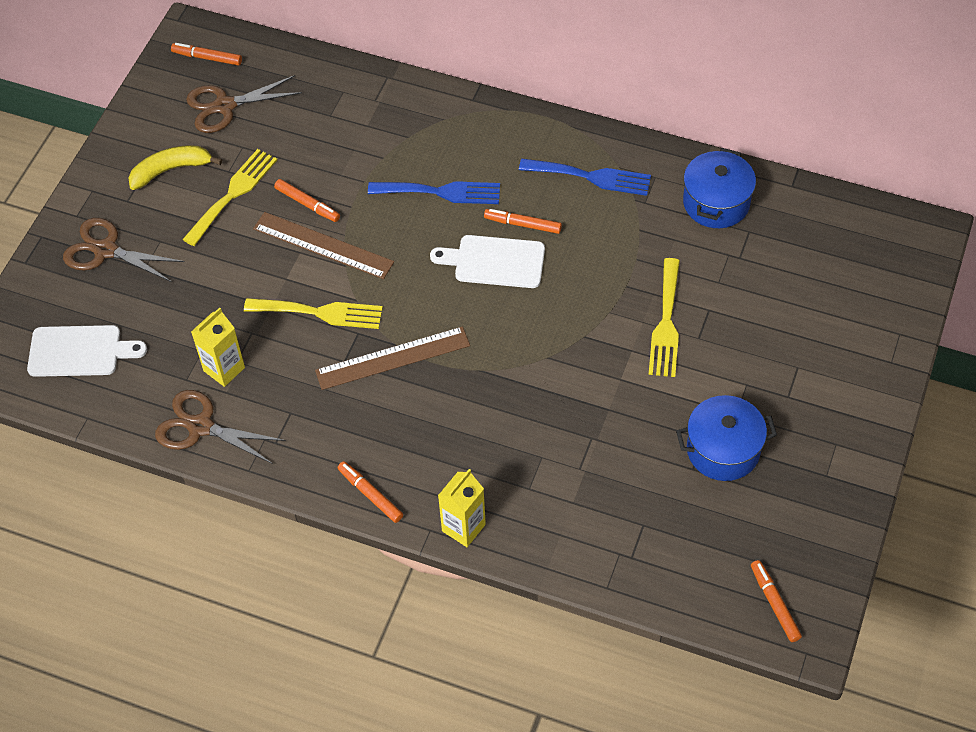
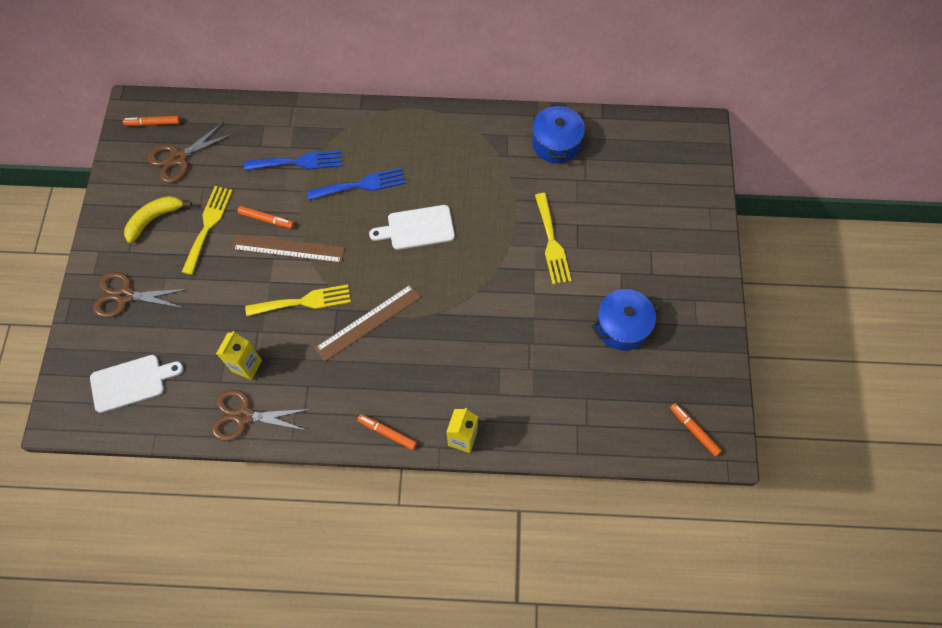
camera: 20 degrees left, 10 degrees up
(522, 224) = (427, 195): orange marker -> none
(591, 177) = (463, 146): blue fork -> blue fork (298, 162)

